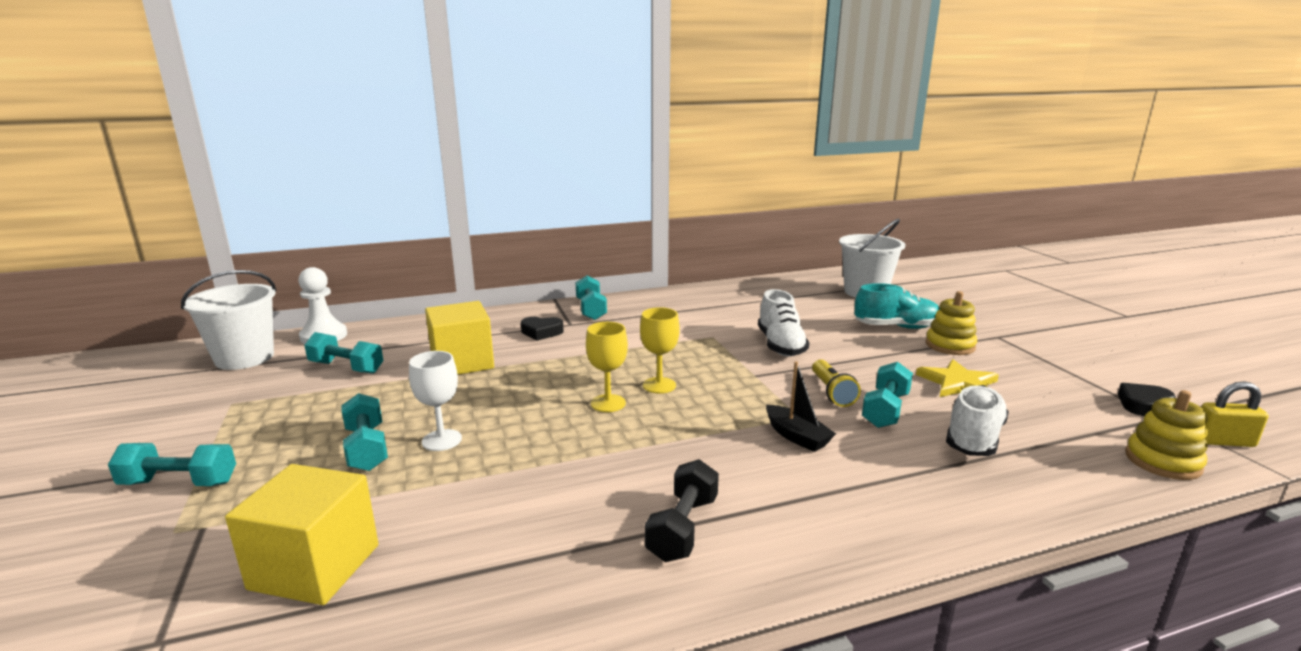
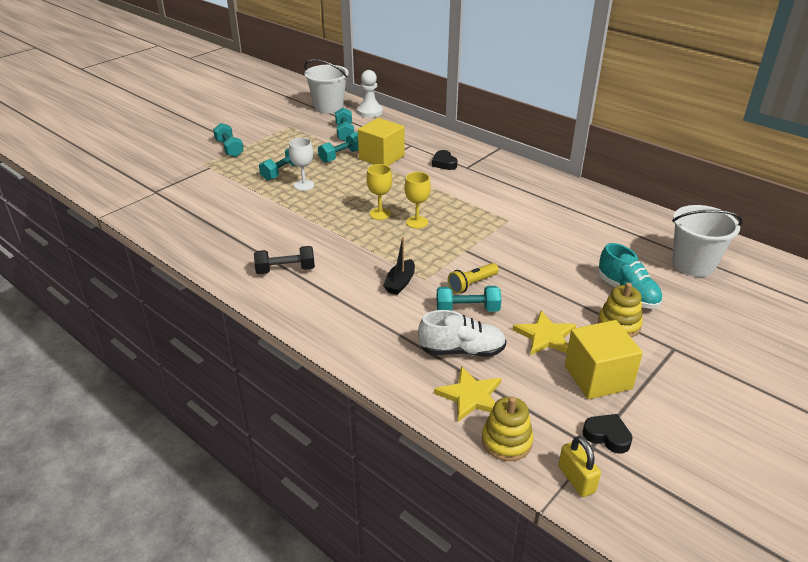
camera: 60 degrees right, 15 degrees up
(315, 567) = (204, 199): yellow cube -> yellow cube (598, 377)
(591, 310) = (497, 166): turquoise dumbbell -> turquoise dumbbell (341, 156)
(780, 345) = (525, 249): white shoe -> none
(1072, 459) = (470, 396): none -> yellow star

